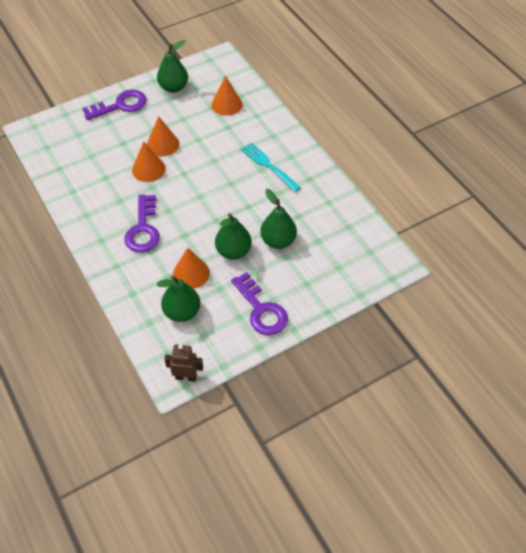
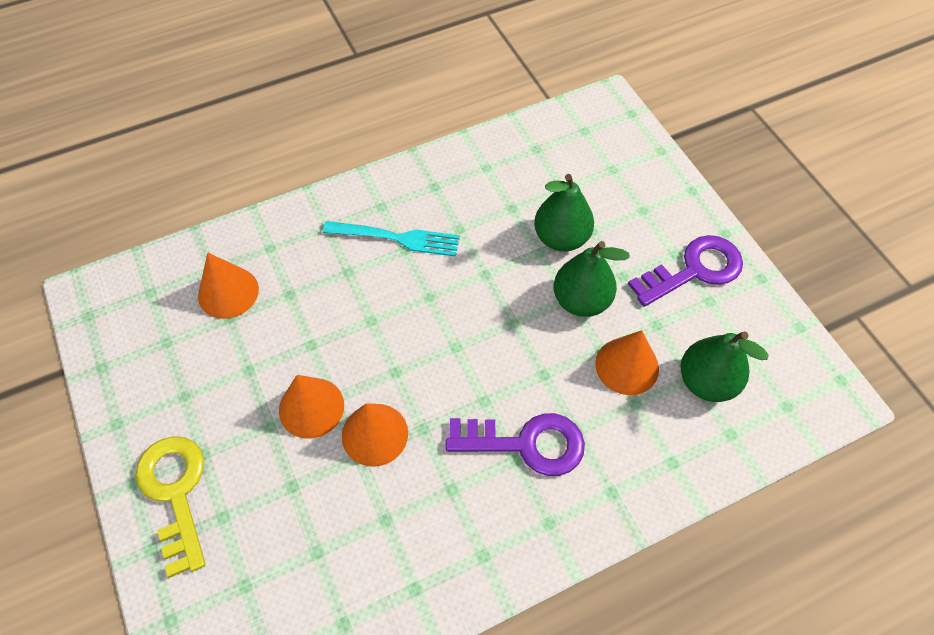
camera: 85 degrees left, 5 degrees up
(120, 105) = (175, 492): purple key -> yellow key
(173, 87) = (151, 384): green pear -> none
(186, 377) = (827, 379): brown robot -> none
(268, 166) = (397, 238): turquoise fork -> turquoise fork turned 135 degrees counterclockwise

